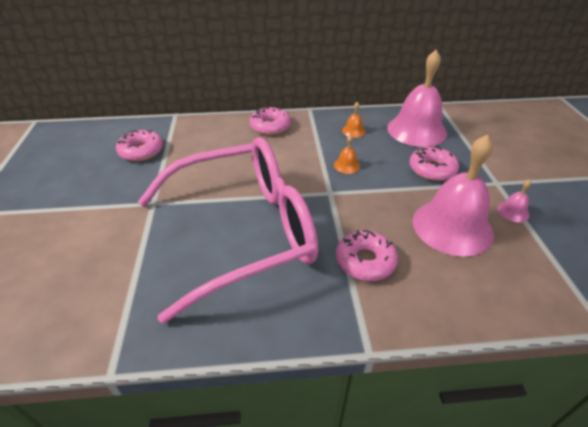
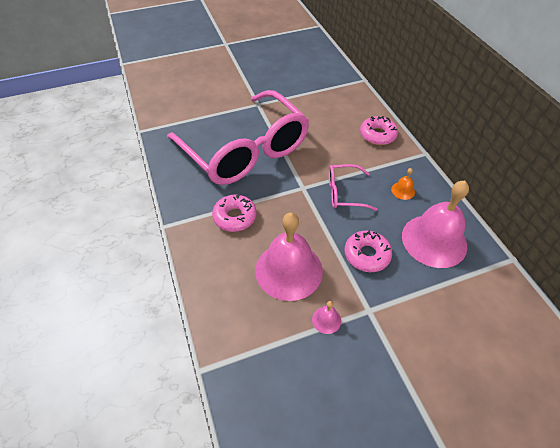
camera: 75 degrees right, 10 degrees up
(141, 151) = (308, 80): pink donut -> none
(347, 165) = (344, 193): orange bell -> pink glasses

